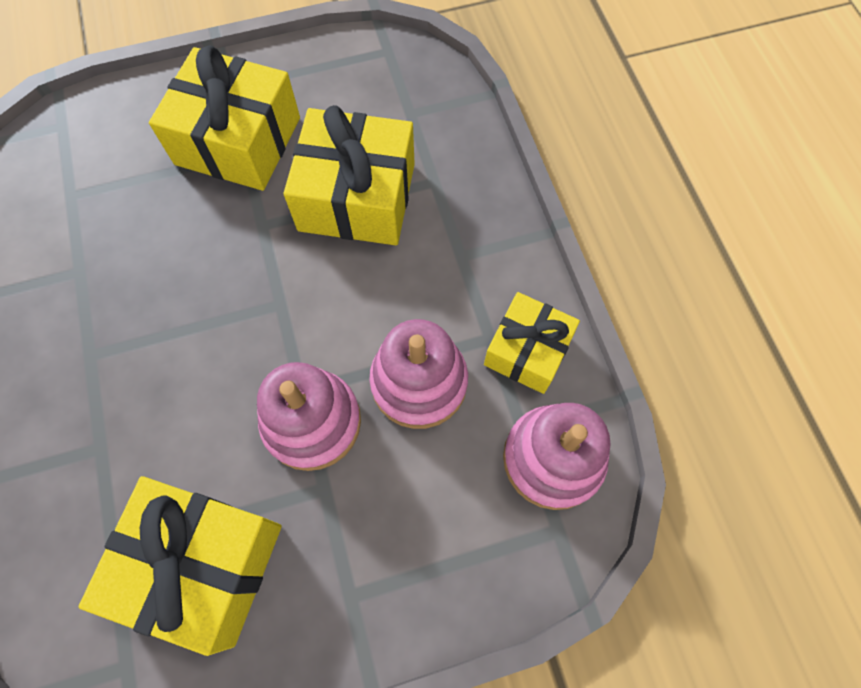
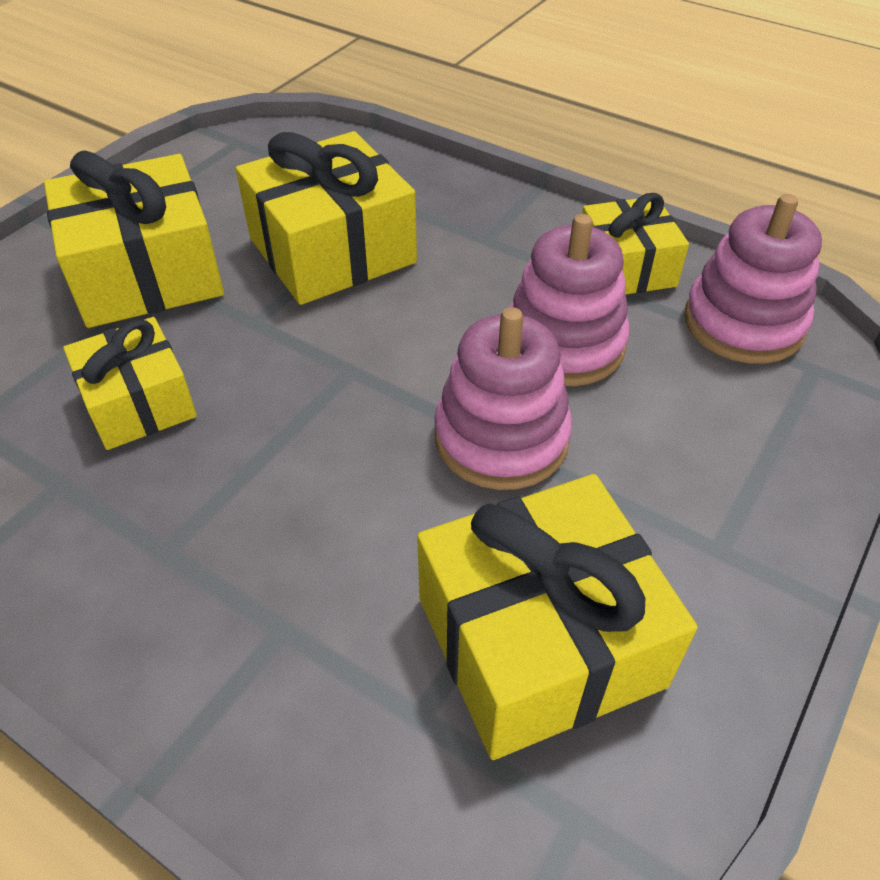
camera: 40 degrees left, 20 degrees down
(155, 243) = (139, 403): none -> yellow gift

